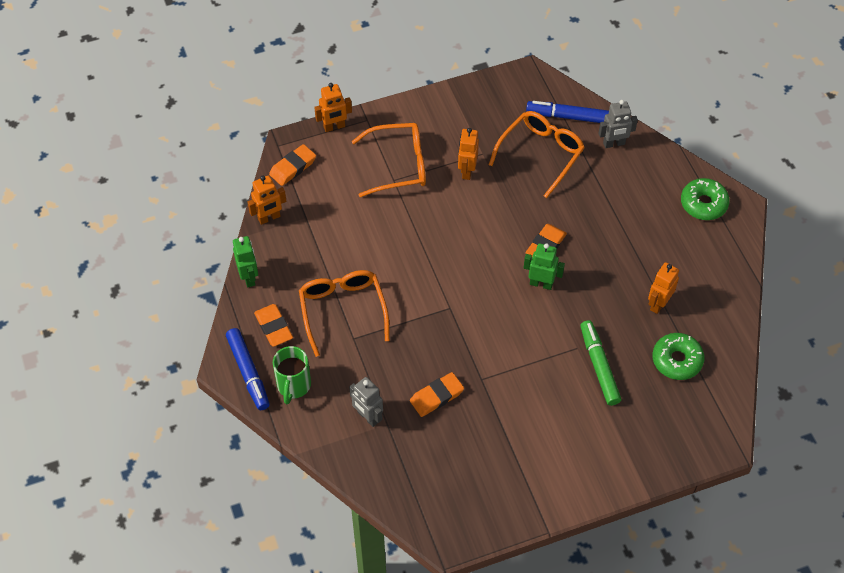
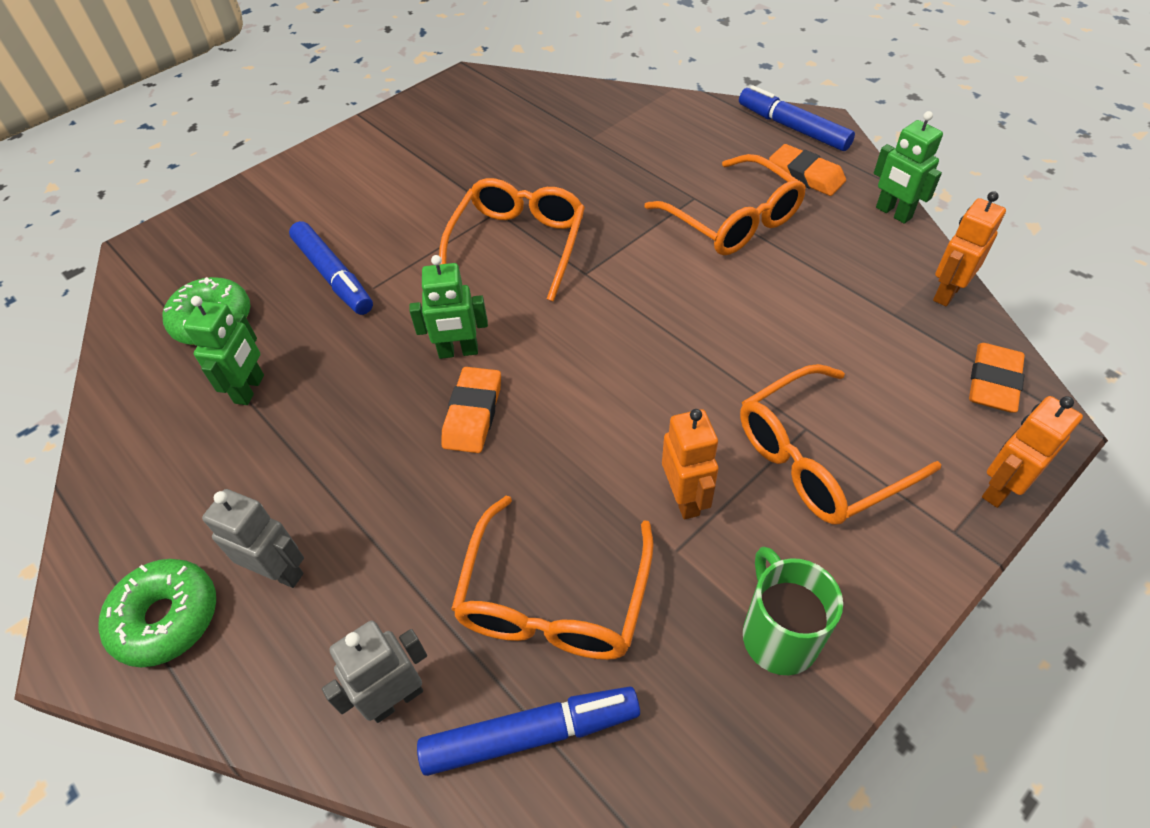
camera: 160 degrees right, 5 degrees down
(293, 385) = (729, 134): green mug -> green mug (778, 635)
(368, 417) = (618, 135): grey robot -> grey robot (280, 571)
(436, 396) = (546, 177): orange eraser -> none
(479, 345) = (518, 245): none -> orange glasses
(599, 366) = (333, 276): green marker -> blue marker
(658, 304) = (250, 389): orange robot -> green robot

